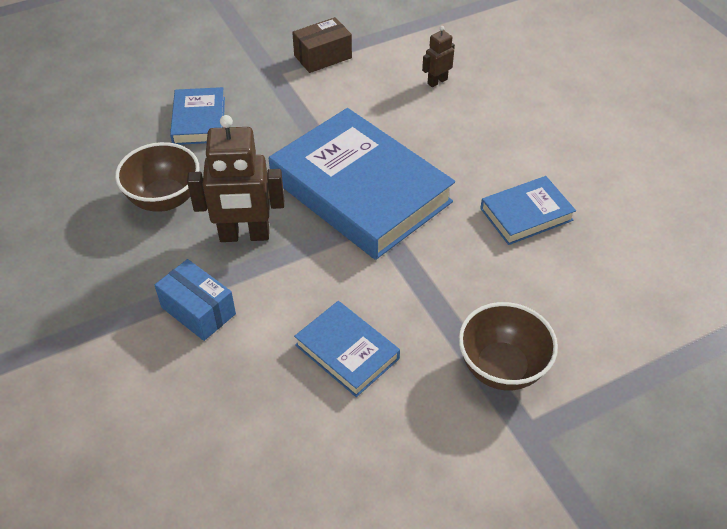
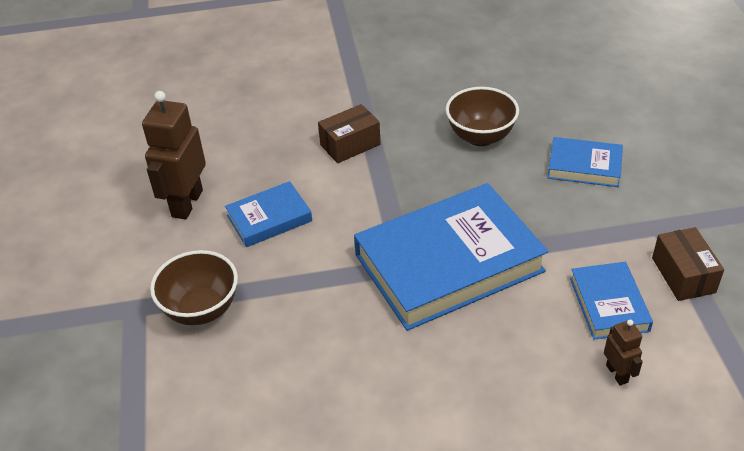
camera: 110 degrees right, 5 degrees down
(198, 310) = (350, 145): blue box -> brown box
(244, 235) = (419, 178): brown robot -> brown robot (187, 203)
(526, 214) = (365, 389): blue book -> blue book (609, 304)

